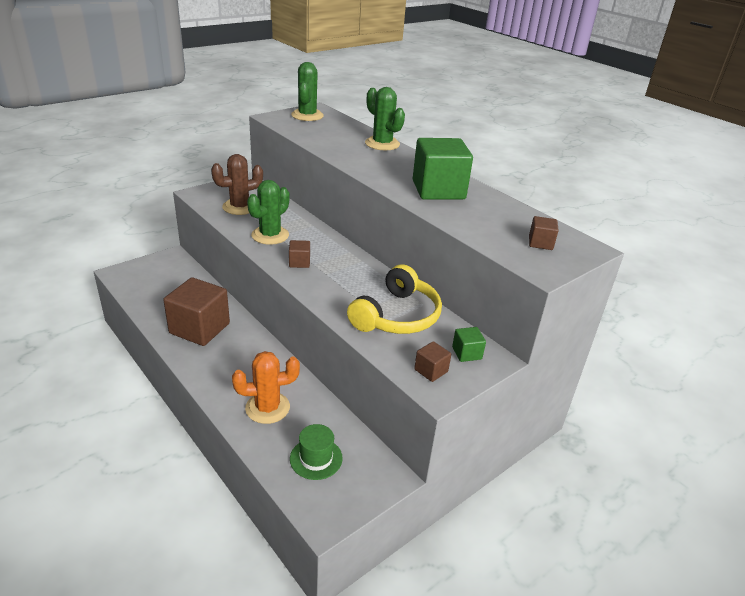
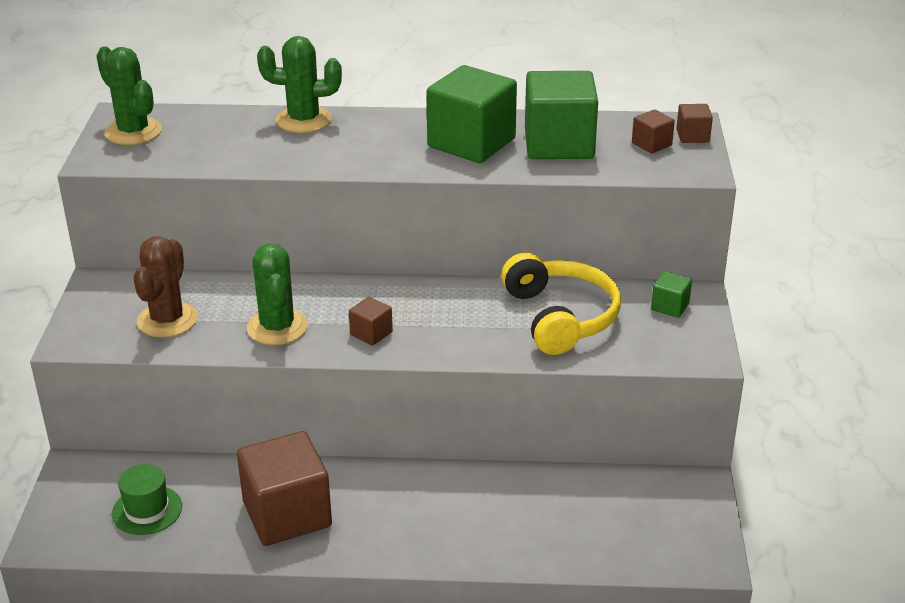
camera: 45 degrees left, 0 degrees up
(267, 408) = (506, 524): orange cactus -> none
(316, 458) = (623, 525): green hat -> green hat (147, 510)
(431, 370) = (672, 343): brown cube -> brown cube (692, 136)
(484, 214) = (559, 144): none -> green cube

